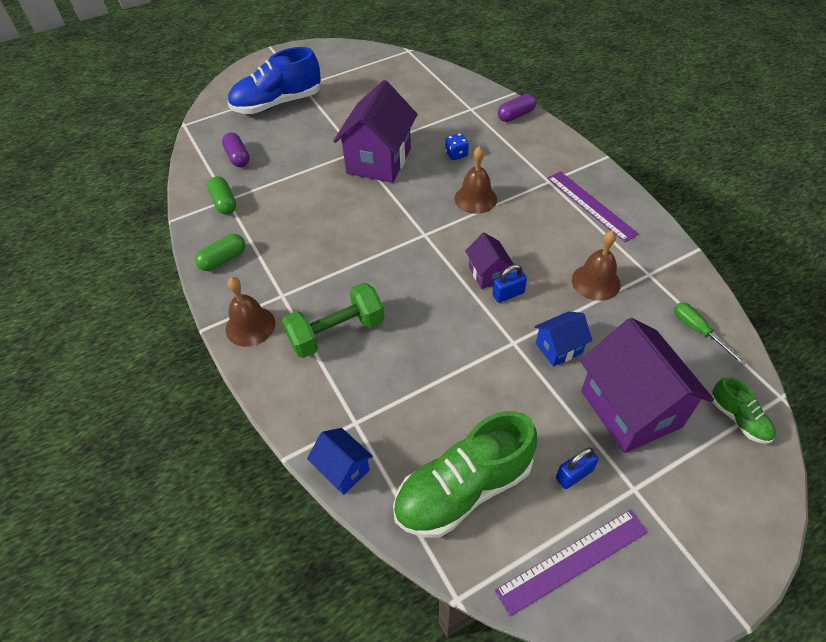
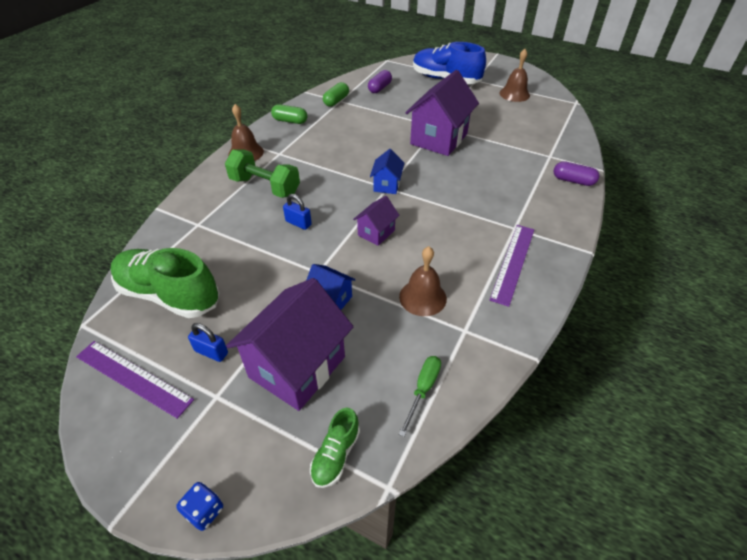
camera: 55 degrees right, 5 degrees down
(343, 469) = (159, 234): blue house -> blue house (387, 185)
(379, 161) = (439, 139): purple house -> purple house turned 45 degrees counterclockwise
(456, 154) = (487, 169): blue dice -> blue dice (204, 511)
(475, 198) = (450, 197): brown bell -> brown bell (514, 94)
(508, 294) = (364, 251): blue padlock -> blue padlock (298, 223)

